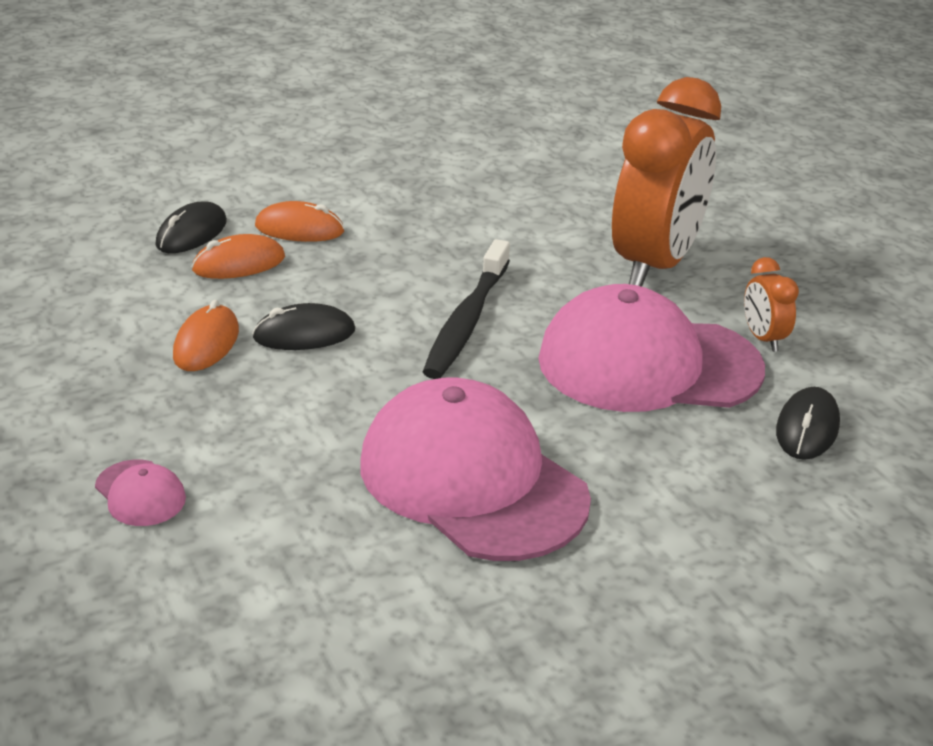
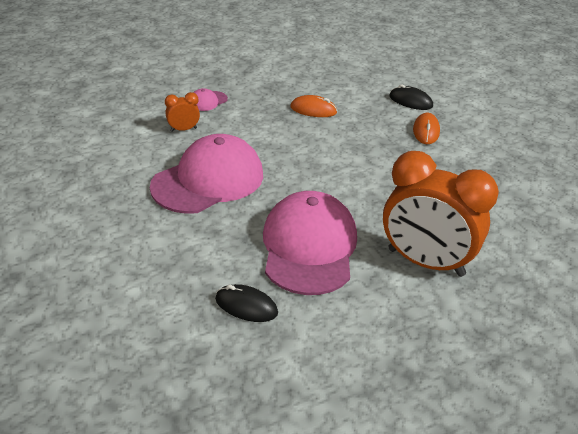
camera: 90 degrees right, 5 degrees up
(239, 264) = (385, 115): orange mouse -> none
(304, 334) = (324, 134): black mouse -> none
(466, 321) = (344, 183): black toothbrush -> none
(763, 339) = (343, 302): orange clock -> orange clock (183, 129)

